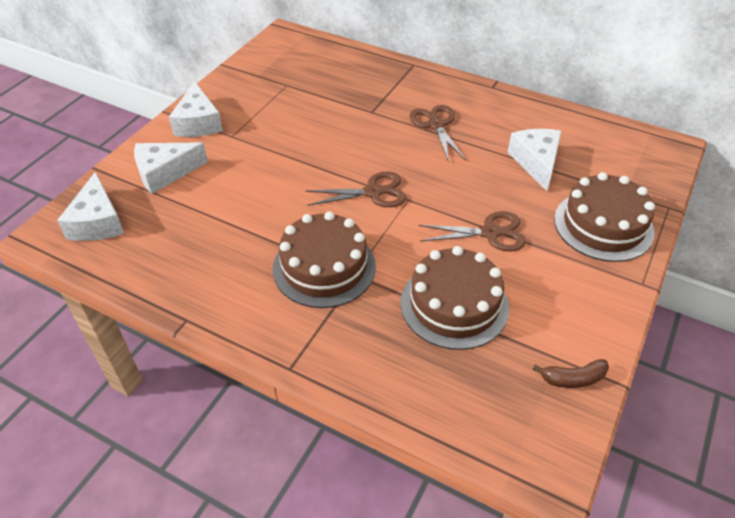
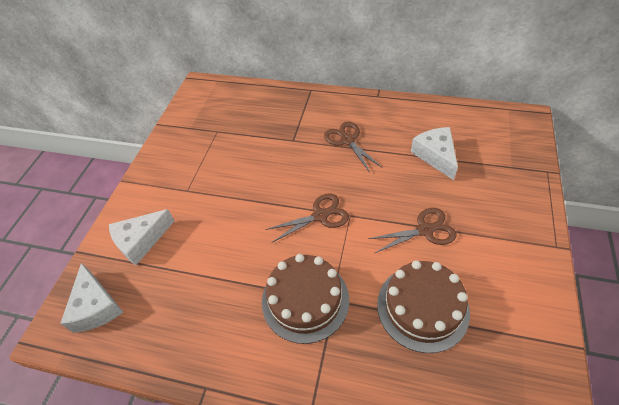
camera: 10 degrees left, 5 degrees up
(198, 123) = (155, 184): white cheese -> none
(573, 379) = (541, 353): brown banana -> none
(603, 225) = (507, 200): brown cake -> none

